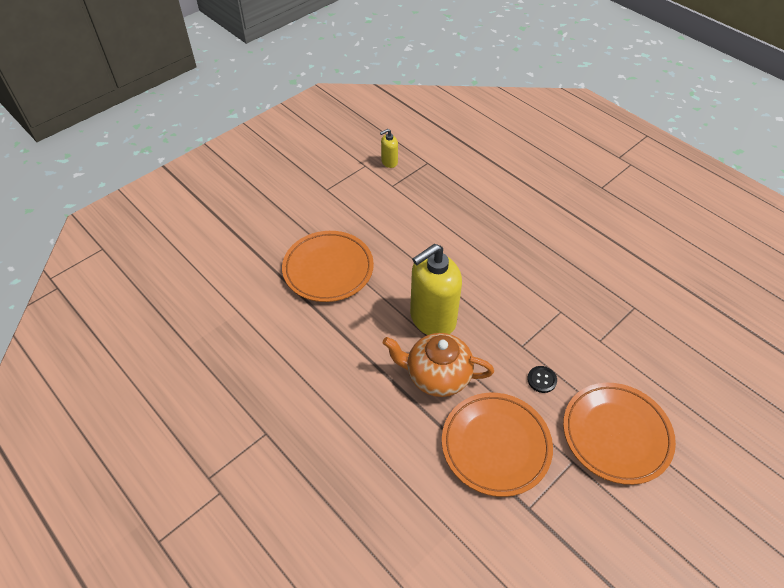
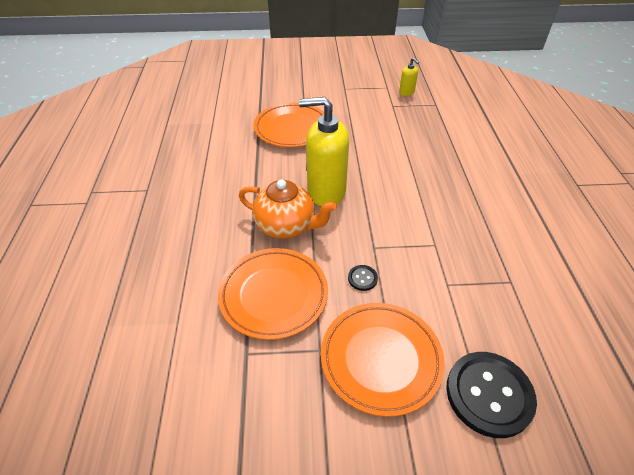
camera: 40 degrees right, 5 degrees down
(389, 162) = (406, 92): yellow soap dispenser -> yellow soap dispenser turned 135 degrees counterclockwise
(437, 376) = (286, 226): orange teapot -> orange teapot turned 150 degrees clockwise
(696, 406) = (489, 394): none -> black button

